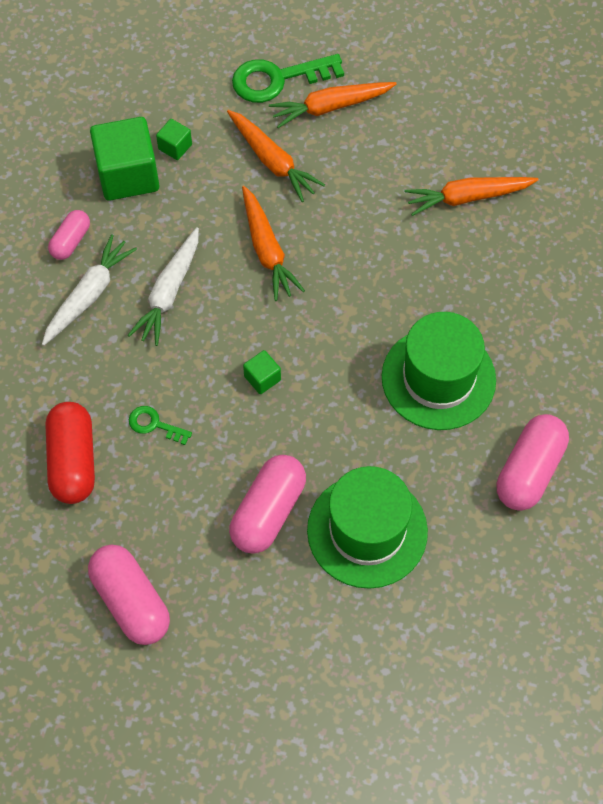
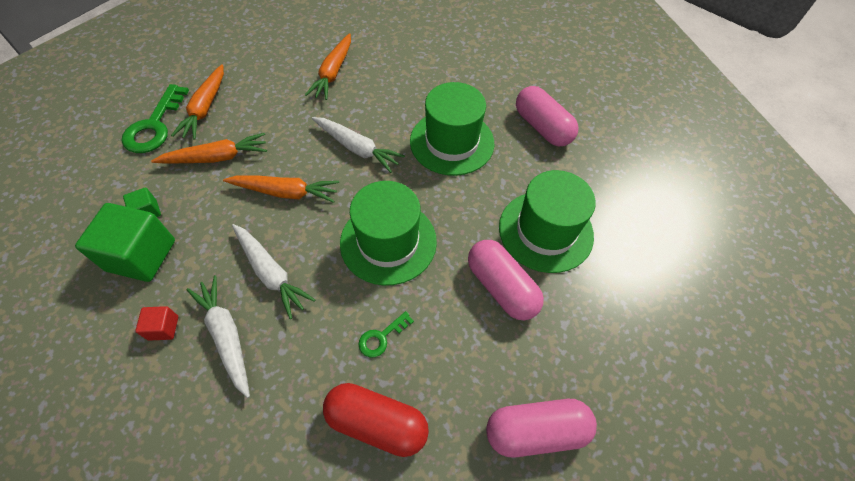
camera: 65 degrees left, 5 degrees down
(71, 241) = (163, 328): pink capsule -> red cube
(262, 378) = (388, 242): green cube -> green hat
(367, 285) = (357, 148): none -> white carrot

